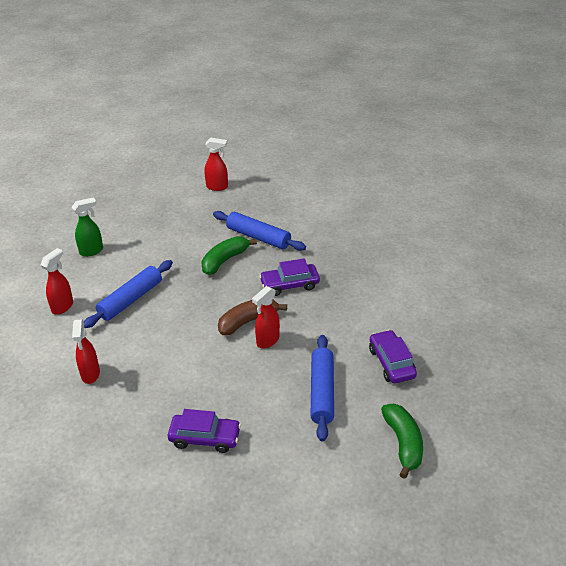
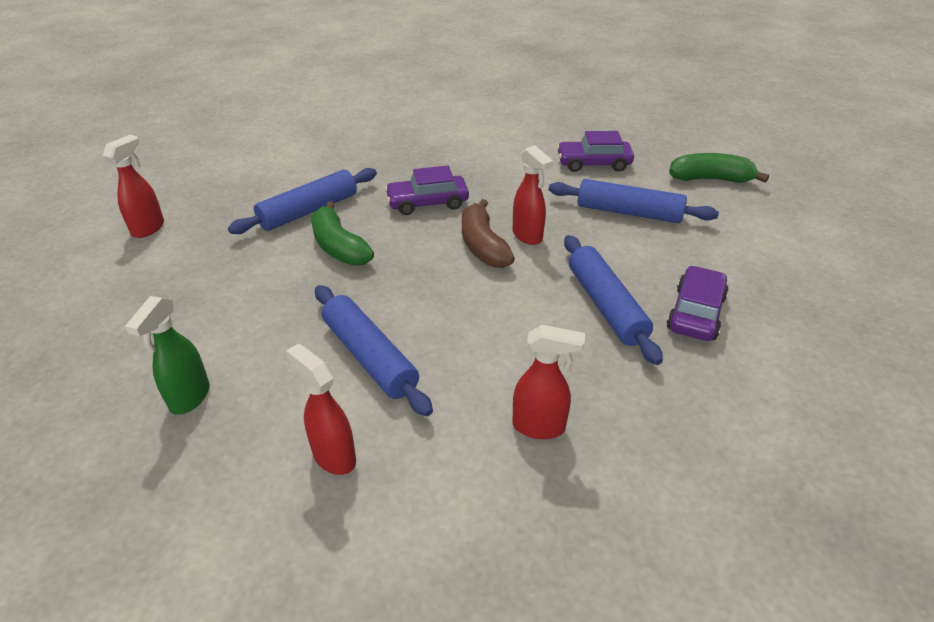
camera: 75 degrees left, 0 degrees up
(92, 251) = (189, 398): green spray bottle -> green spray bottle turned 150 degrees counterclockwise
(200, 390) = (605, 305): none -> blue rolling pin
(289, 285) = (427, 203): purple car -> purple car turned 75 degrees clockwise

